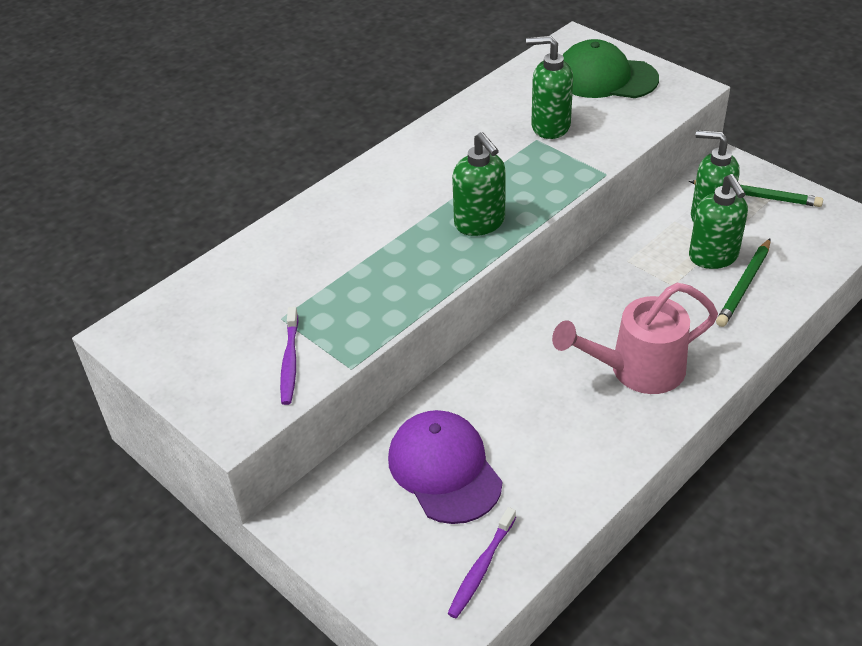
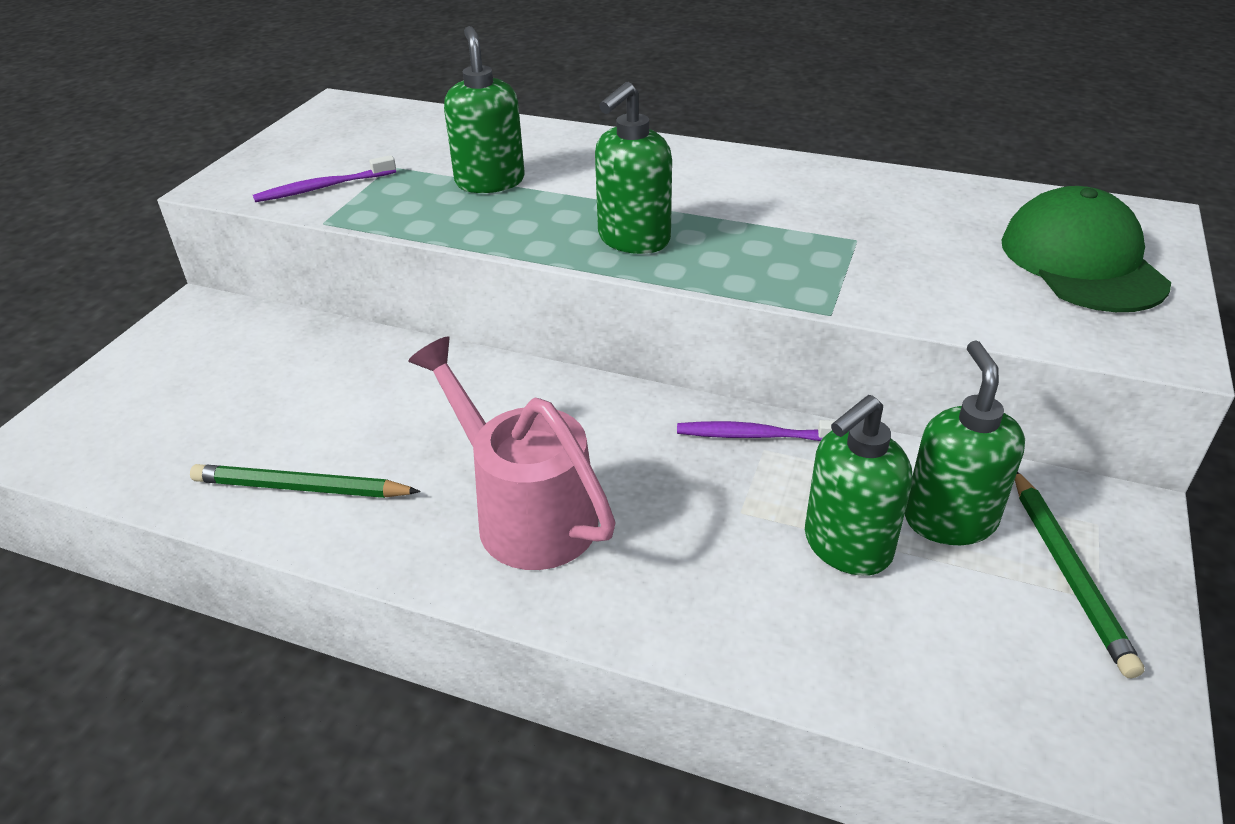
camera: 65 degrees right, 5 degrees down
(444, 469) = (284, 386): purple cap -> none
(481, 567) = (131, 454): purple toothbrush -> purple toothbrush (757, 435)
(550, 126) = (898, 243): green soap dispenser -> green soap dispenser (490, 182)
(743, 285) = (799, 601): green pencil -> green pencil (301, 487)

